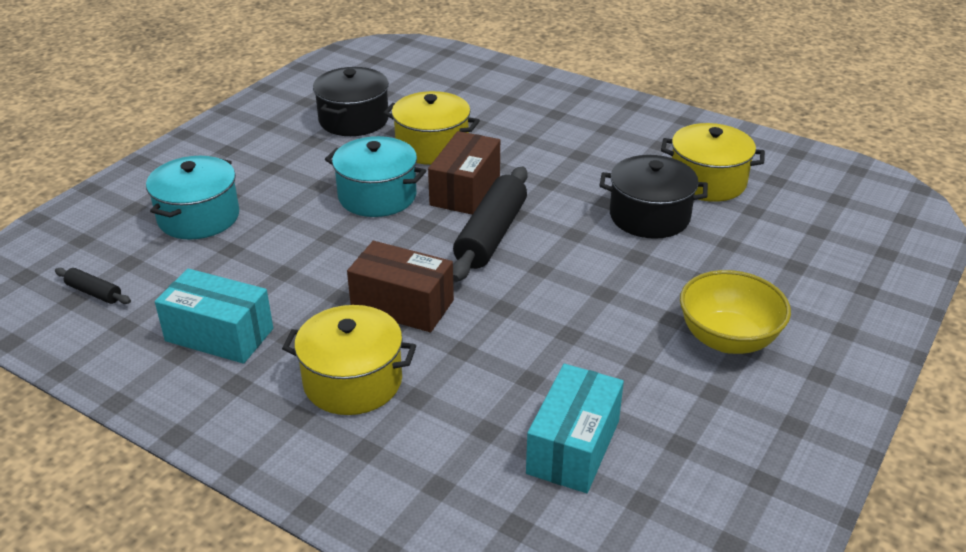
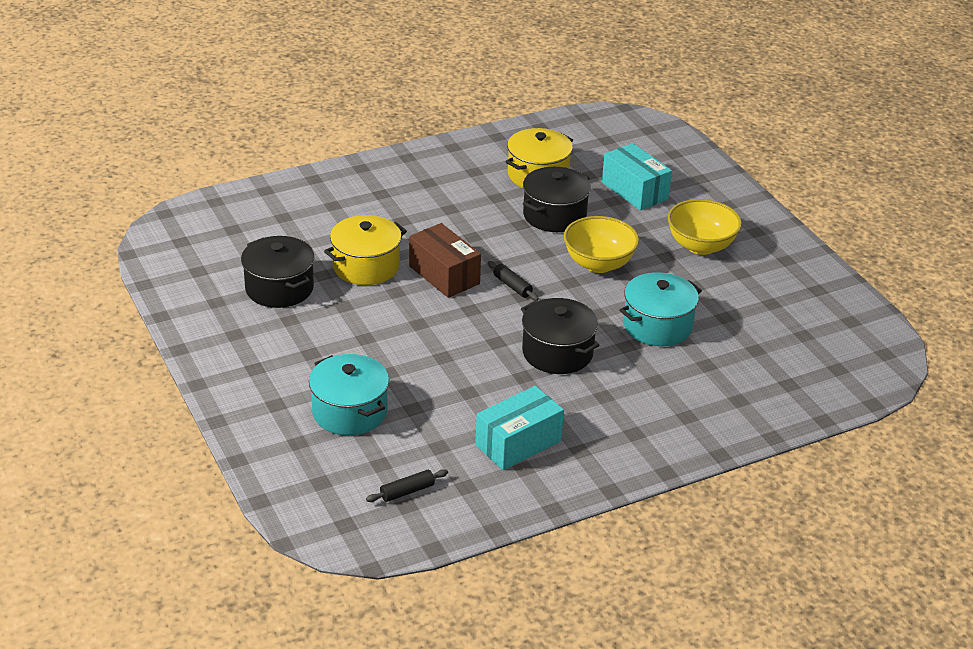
camera: 60 degrees left, 0 degrees up
(353, 381) = (619, 400): yellow pot -> none
(377, 196) = (410, 316): turquoise pot -> turquoise pot (657, 326)
(402, 305) = (557, 352): brown box -> black pot
(491, 235) = (512, 286): black rolling pin -> black rolling pin, size x0.47
(573, 447) = (745, 339): turquoise box -> turquoise box (635, 191)
(597, 276) = (598, 264): none -> yellow bowl

